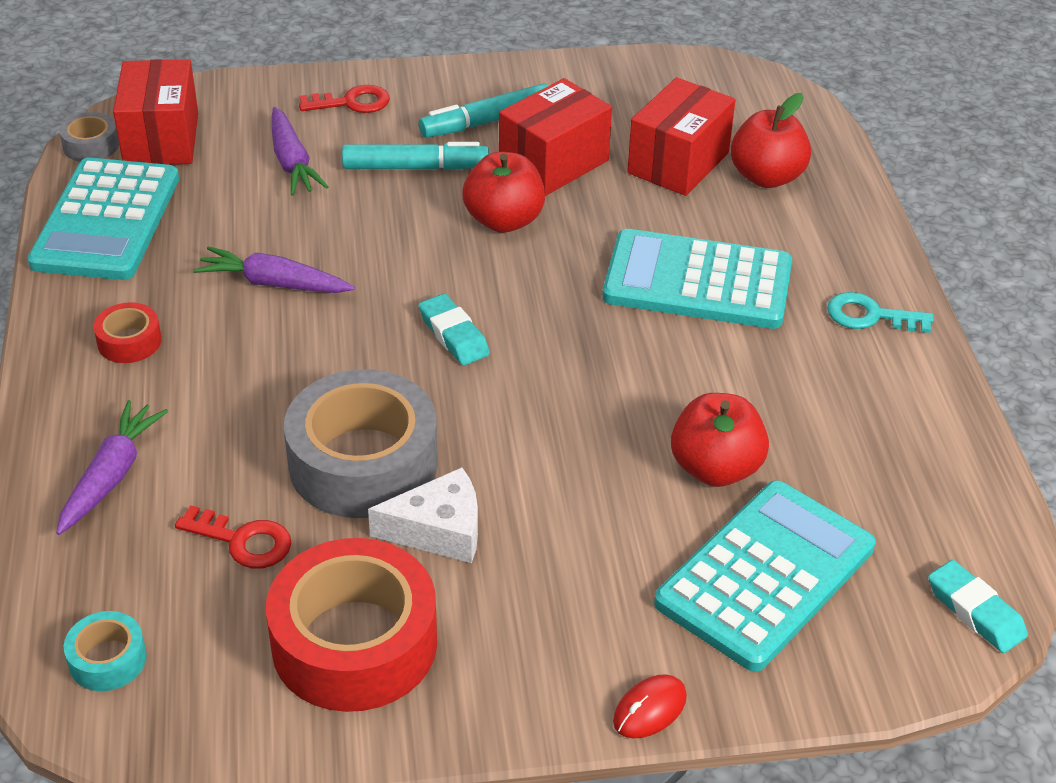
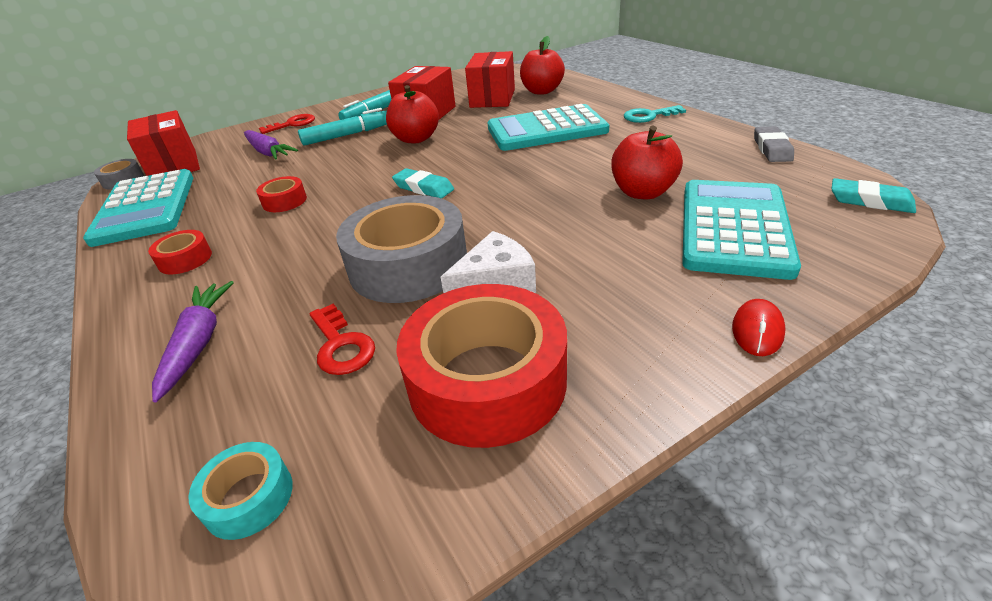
camera: 20 degrees left, 5 degrees down
(243, 541) = (341, 345): red key -> red key turned 60 degrees clockwise
(274, 283) = (284, 201): purple carrot -> red tape
(966, 466) = (772, 149): none -> grey eraser

